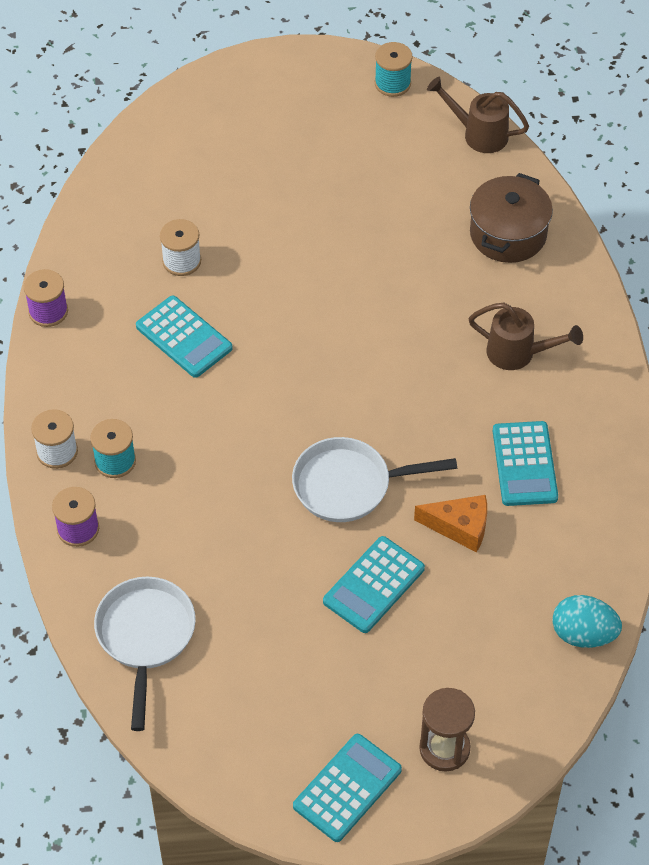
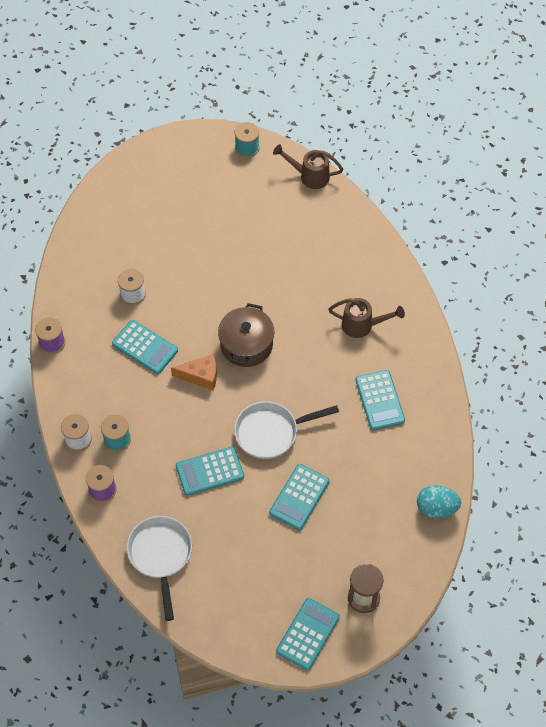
camera: 10 degrees left, 5 degrees up
(244, 527) = (210, 471): none -> turquoise calculator
(460, 527) = (346, 449): orange cheese -> orange cheese (201, 376)
(508, 234) = (341, 243): brown pot -> brown pot (246, 345)

